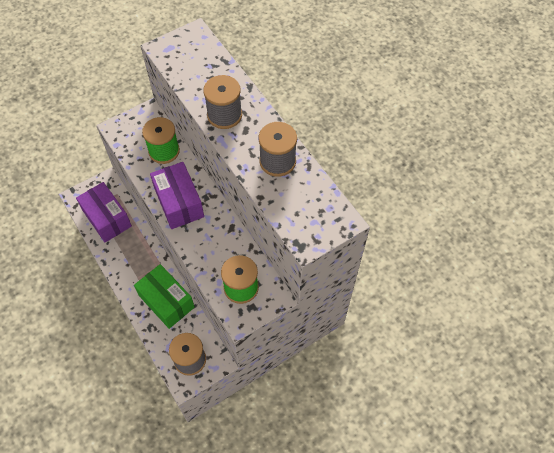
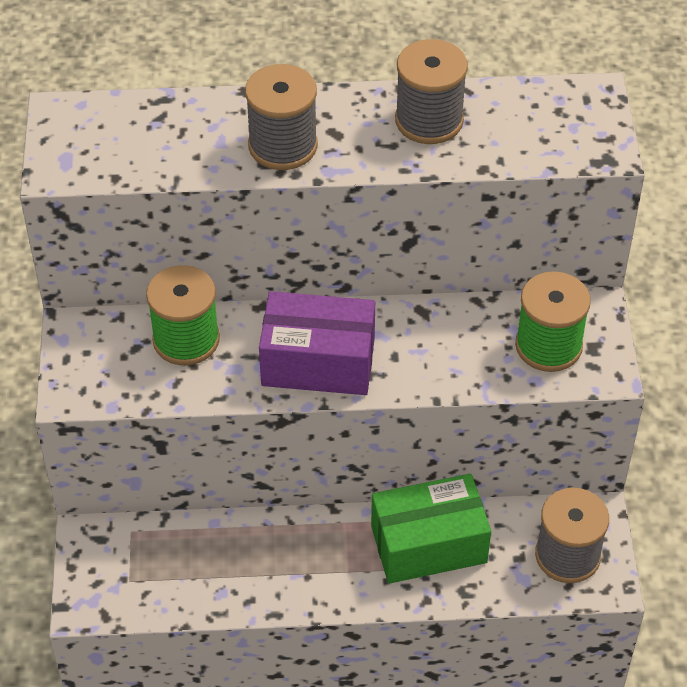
camera: 60 degrees left, 10 degrees down
(107, 218) = (177, 571): purple box -> none

